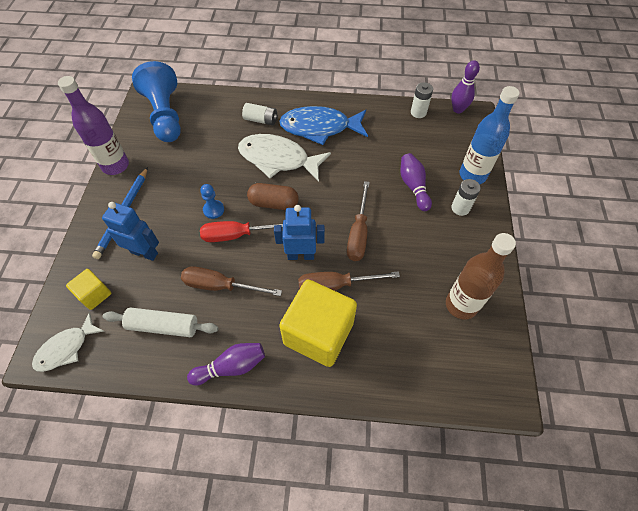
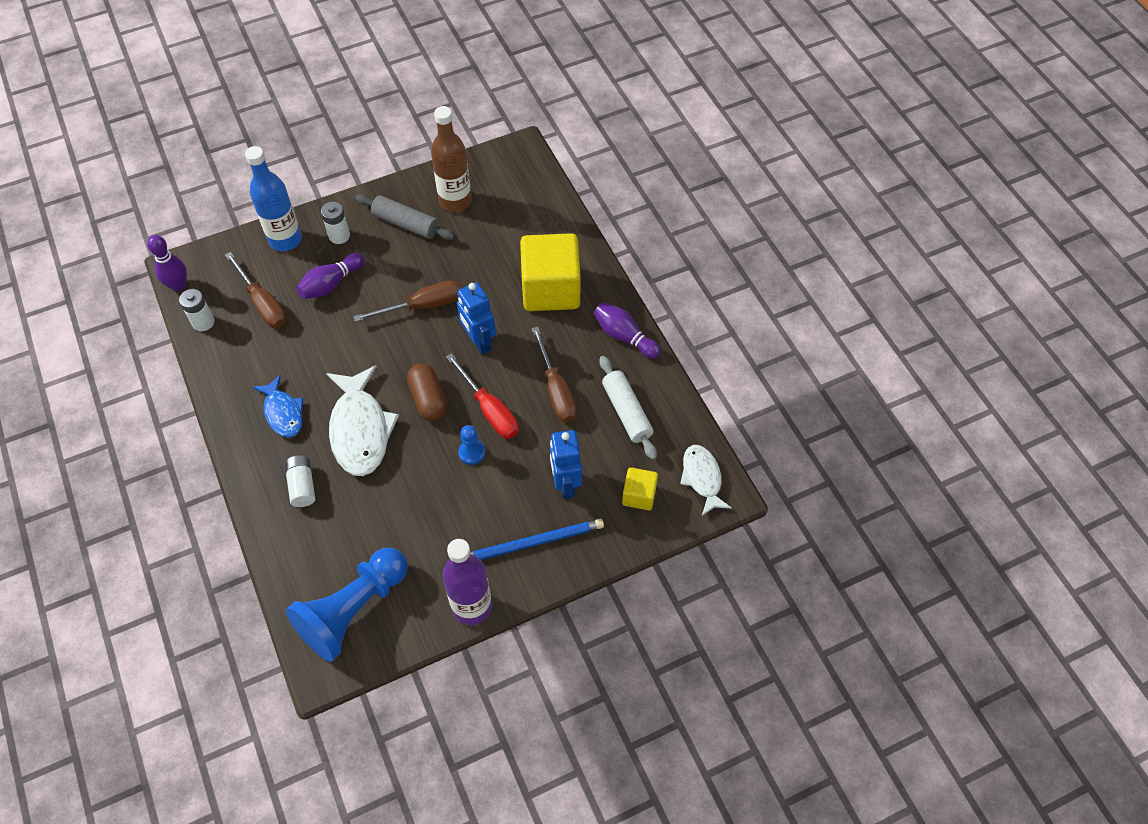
camera: 120 degrees left, 0 degrees up
(66, 348) = (702, 478): white fish -> white fish turned 120 degrees counterclockwise
(319, 128) = (283, 413): blue fish -> blue fish, size x0.60
(335, 285) = (494, 298): brown screwdriver -> brown screwdriver (263, 303)
(451, 257) = (406, 224): none -> grey rolling pin

